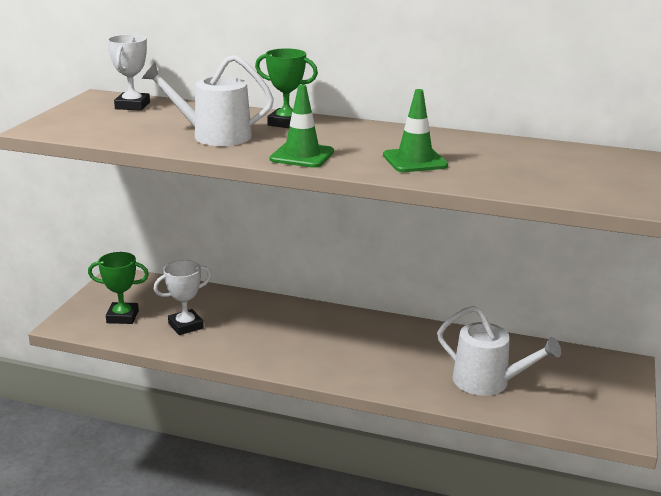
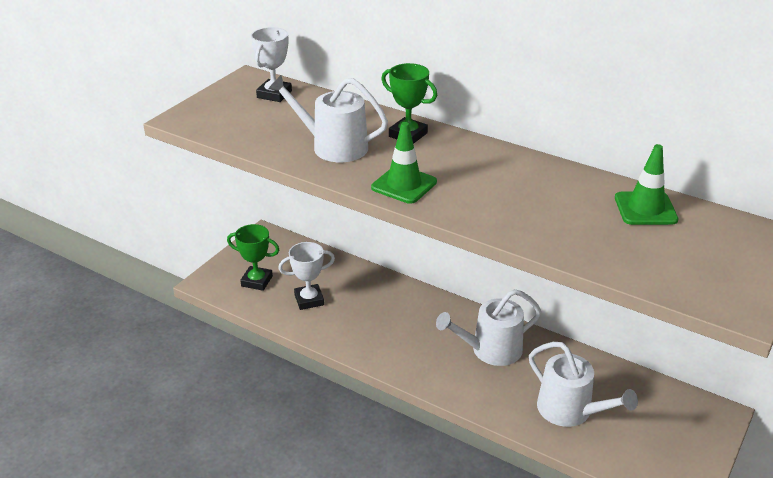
camera: 15 degrees right, 10 degrees up
(390, 343) = (491, 350): none -> white watering can
(414, 161) = (510, 205): green traffic cone -> green traffic cone (645, 209)

